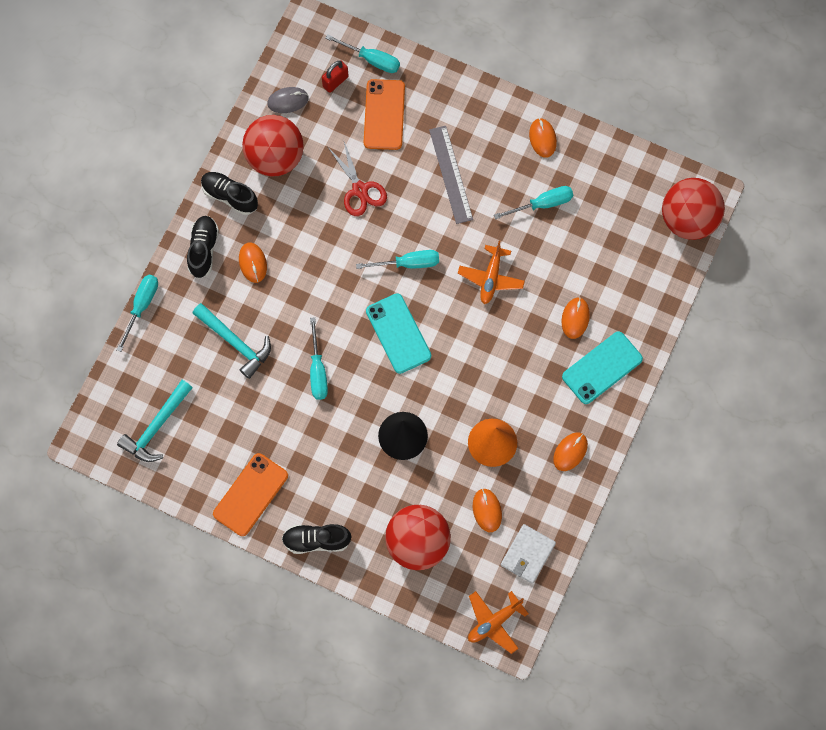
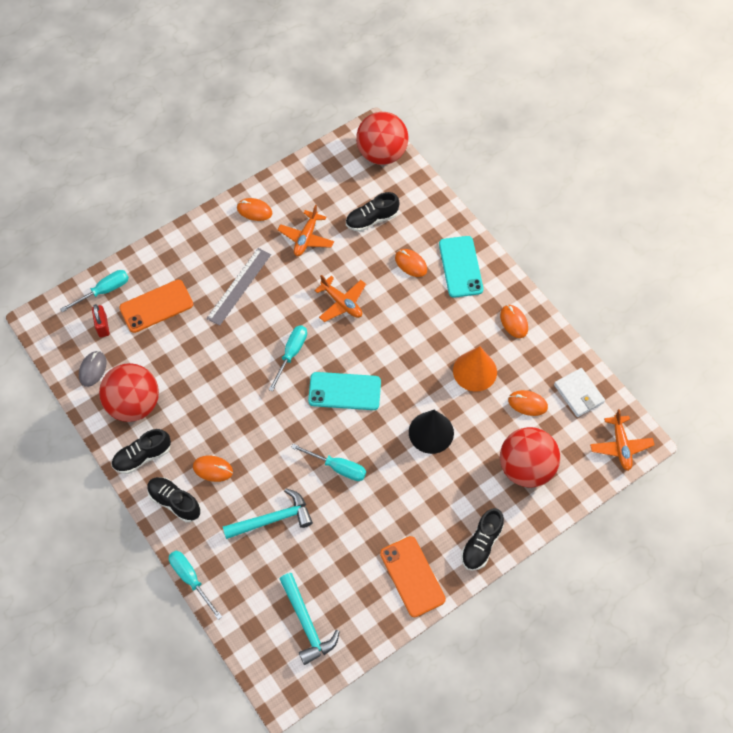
camera: 60 degrees left, 10 degrees down
(360, 190) = (206, 356): red scissors -> none
(384, 115) = (156, 306): orange phone -> orange phone turned 60 degrees counterclockwise
(451, 174) = (239, 286): grey ruler -> grey ruler turned 75 degrees counterclockwise
(542, 204) = (306, 238): turquoise screwdriver -> orange plane
(603, 253) = (372, 219): none -> black shoe

